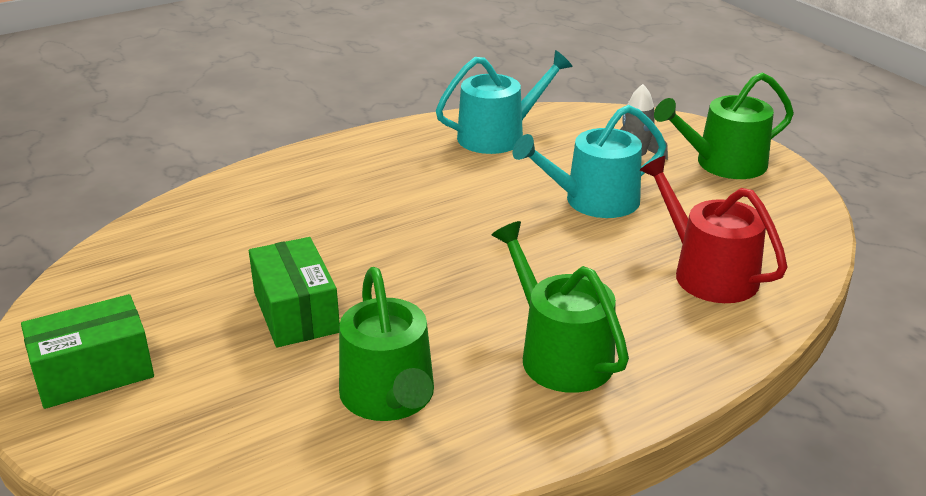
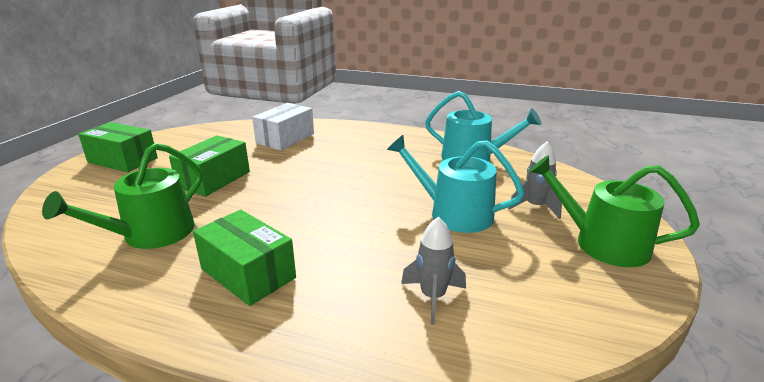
camera: 50 degrees right, 5 degrees down
(246, 219) = (285, 138): none -> white box
(559, 354) = (248, 273): green watering can -> green box
(707, 273) = (433, 297): red watering can -> grey rocket

